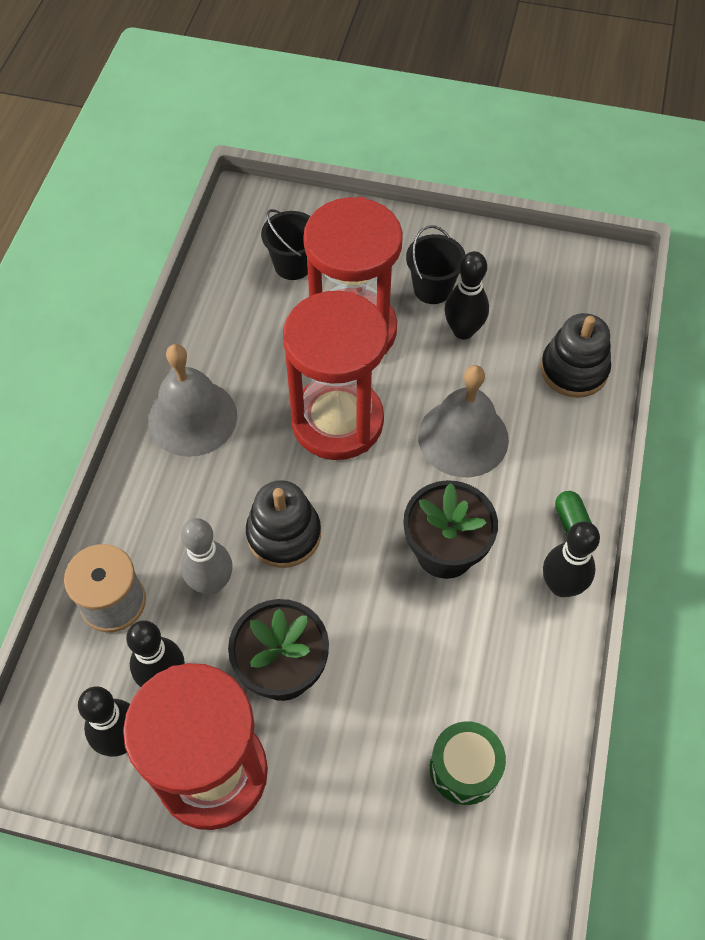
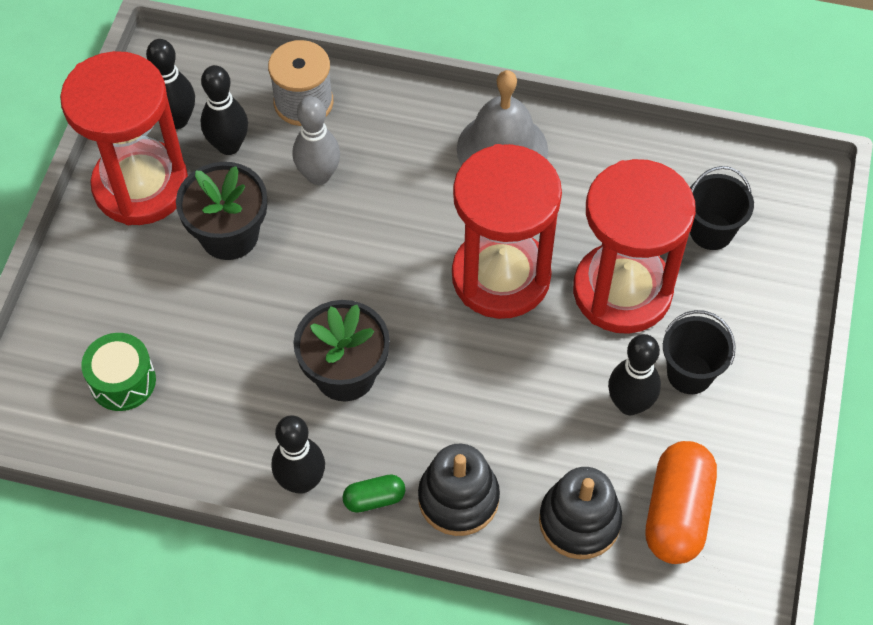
camera: 90 degrees right, 0 degrees up
(284, 534) = (368, 232): black stacking toy -> black stacking toy (458, 498)
(463, 437) = (482, 397): grey bell -> none
(558, 304) = (677, 512): none -> orange capsule

